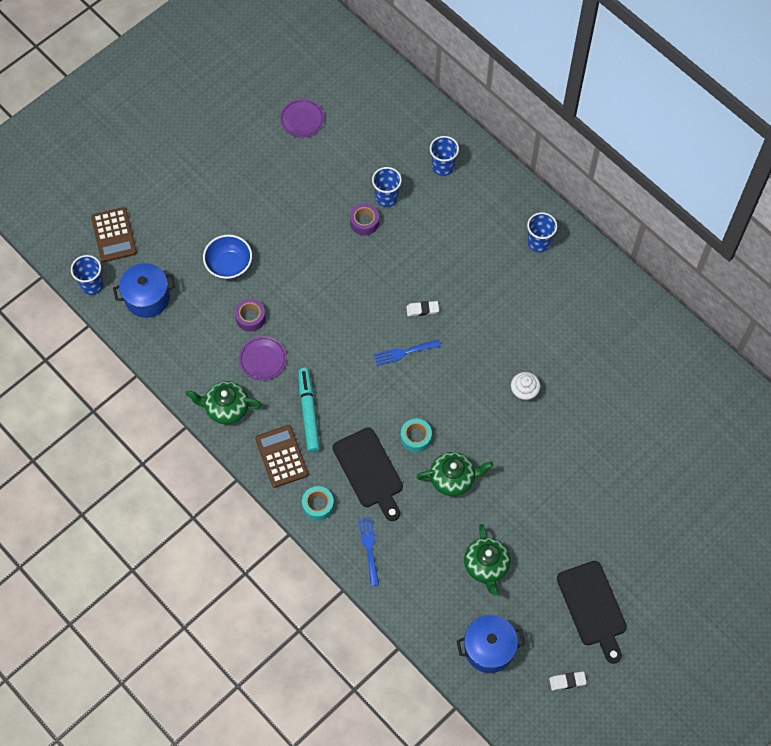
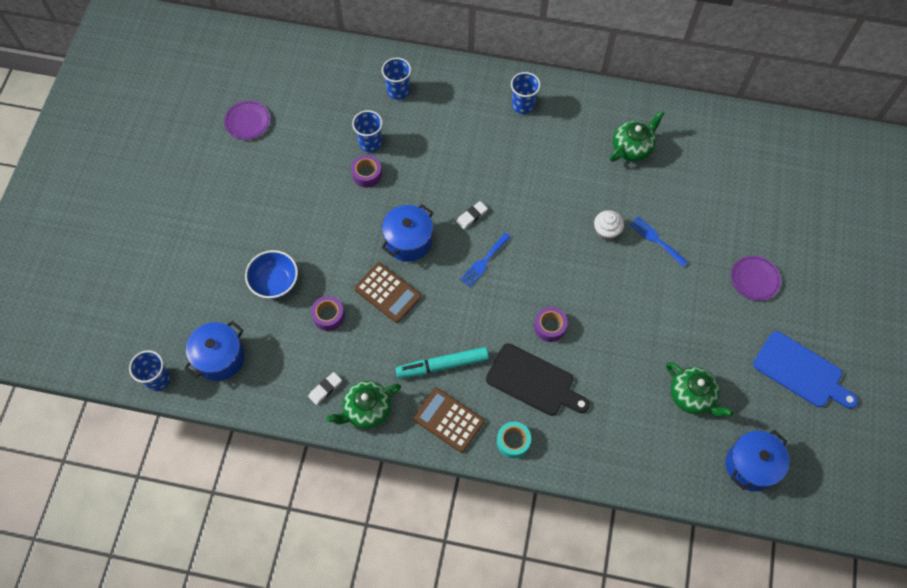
camera: 35 degrees left, 0 degrees up
(114, 235) = (146, 321): brown calculator -> brown calculator (387, 293)
(263, 359) = (367, 345): purple plate -> purple plate (754, 279)
(308, 412) = (442, 365): turquoise marker -> turquoise marker turned 60 degrees counterclockwise
(356, 298) = (408, 241): none -> blue pot
(369, 548) = (585, 448): blue fork -> blue fork (656, 240)
(416, 437) = (550, 327): turquoise tape -> purple tape
(453, 479) = (607, 341): green teapot -> green teapot (632, 148)
(567, 681) = (832, 448): white eraser -> white eraser (325, 389)
(593, 607) = (801, 371): black cutting board -> blue cutting board

